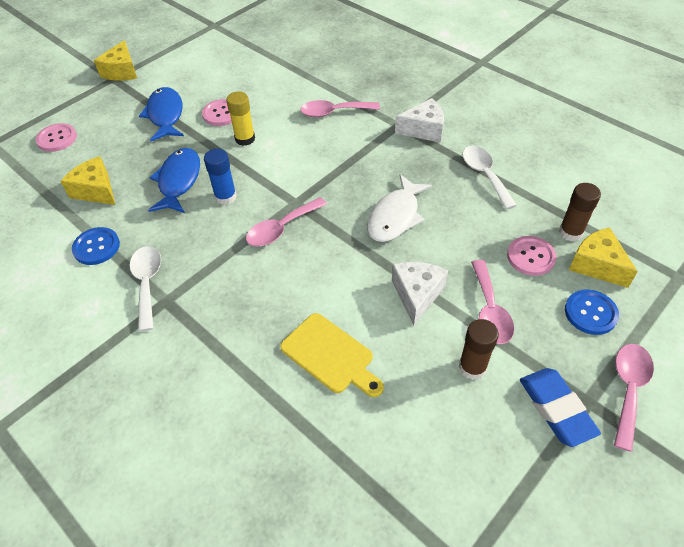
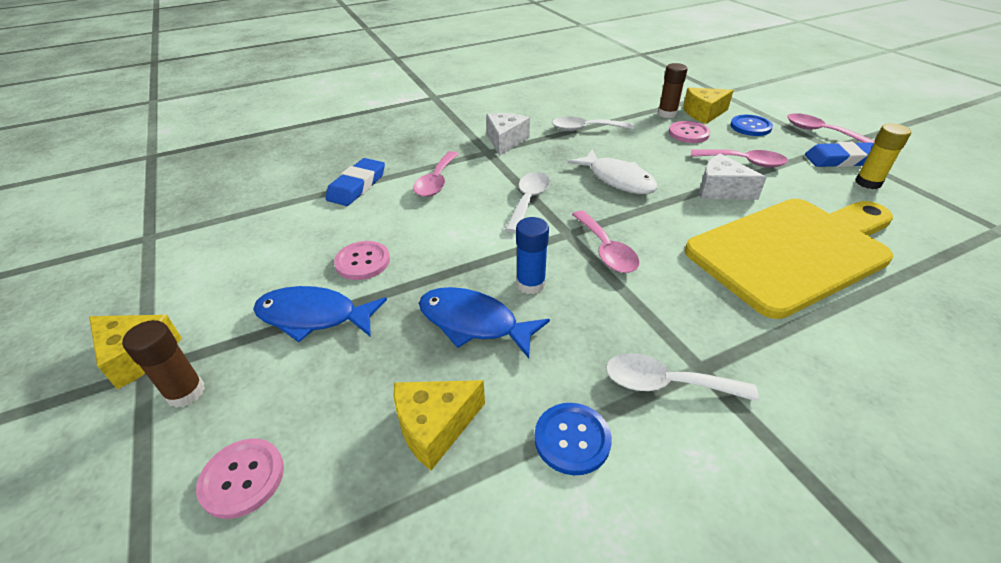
camera: 70 degrees left, 10 degrees down
(245, 139) = (431, 250): yellow glue stick -> yellow glue stick (868, 183)
(307, 77) = (357, 186): none -> blue eraser
(330, 355) = (793, 251): yellow cutting board -> yellow cutting board, size x2.03
(331, 169) = (528, 200): none -> white spoon
(472, 367) = (804, 183): brown glue stick -> brown glue stick (185, 392)

